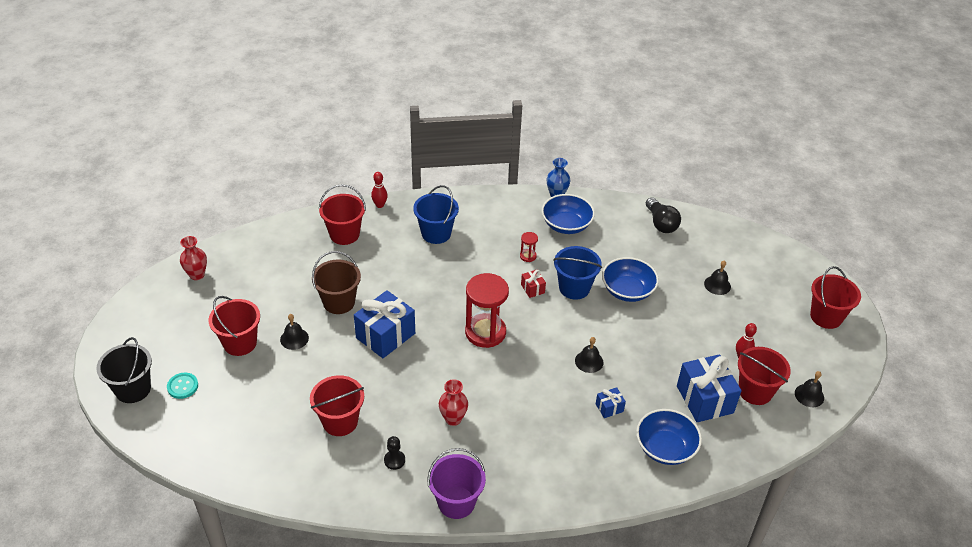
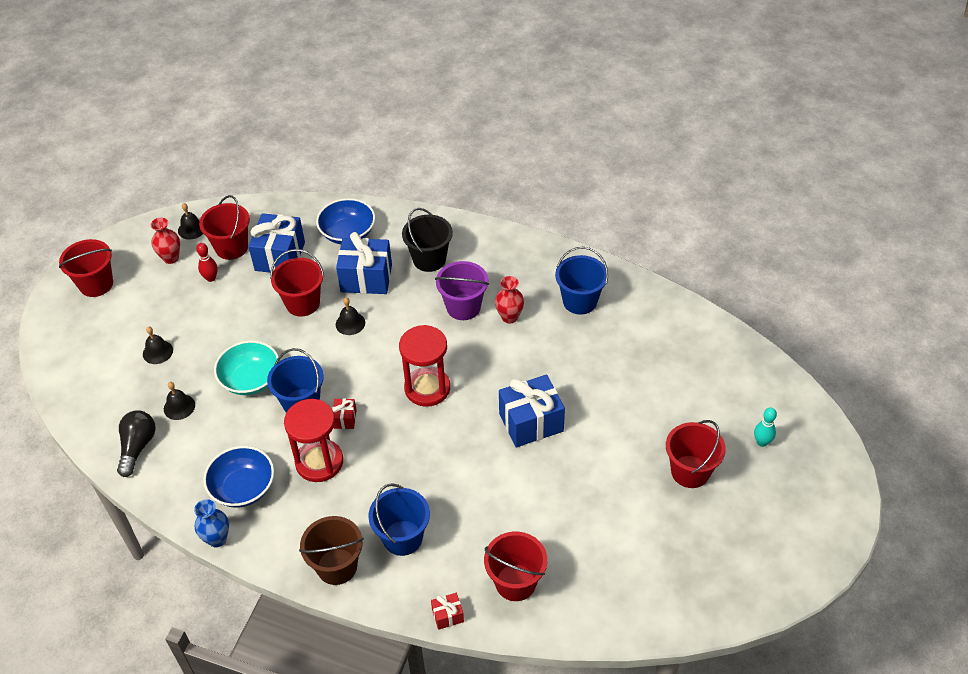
camera: 150 degrees left, 5 degrees up
(133, 389) = (815, 458): black bucket -> black bucket (429, 259)
(182, 386) = (762, 442): turquoise button -> turquoise bowling pin
(197, 275) = (721, 589): red vase -> red vase (171, 258)
(294, 338) = (629, 455): black bell -> black bell (179, 407)
(339, 302) = (563, 483): brown bucket -> brown bucket (337, 566)
(340, 421) = (614, 351): red bucket -> red bucket (302, 303)
(380, 205) = (447, 615): red bowling pin -> red gift
(394, 460) = (580, 301): black pawn -> blue bucket
(456, 502) = (544, 253): purple bucket -> purple bucket (463, 307)
(528, 256) = (319, 462): red hourglass -> red hourglass, size x2.30
(609, 408) = (366, 278): blue gift -> blue gift, size x2.17
(627, 290) = (251, 380): blue bowl -> turquoise bowl

